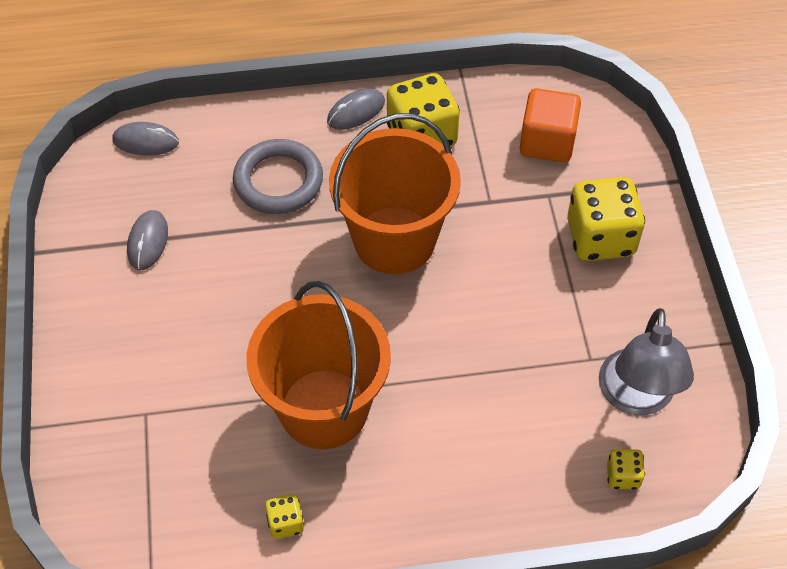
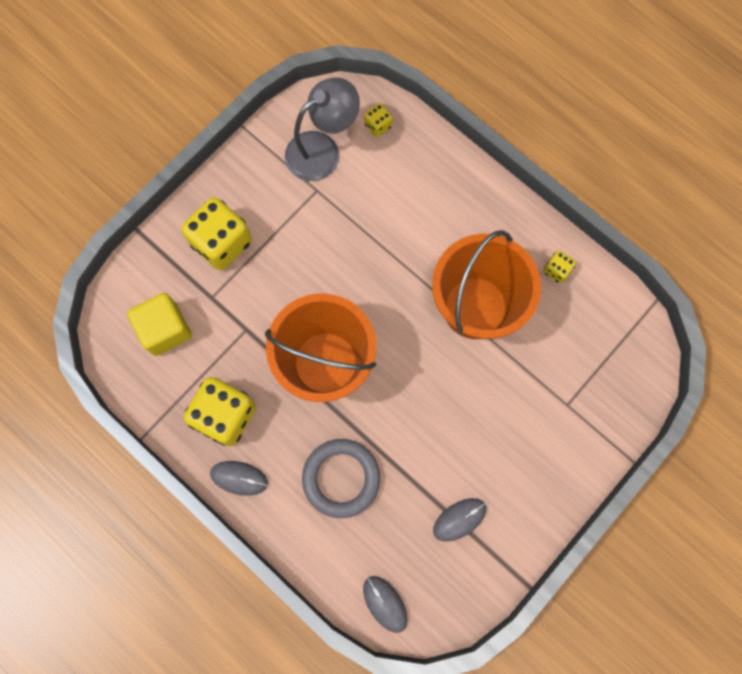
camera: 130 degrees left, 20 degrees up
(547, 142) = (165, 330): orange cube -> yellow cube

